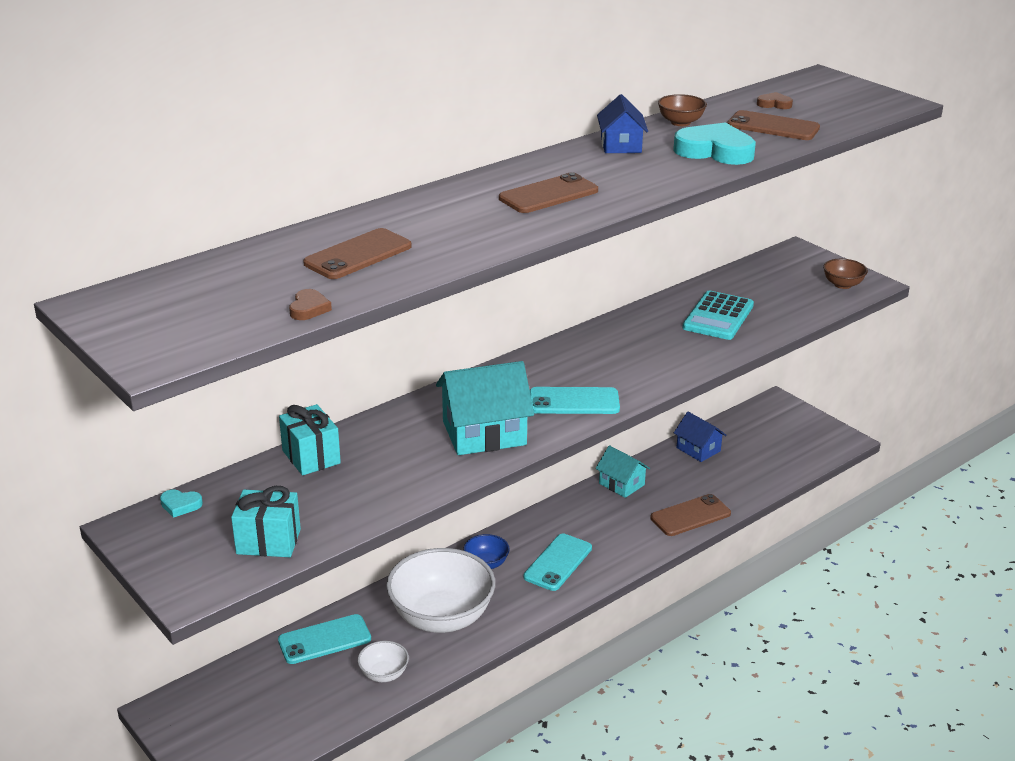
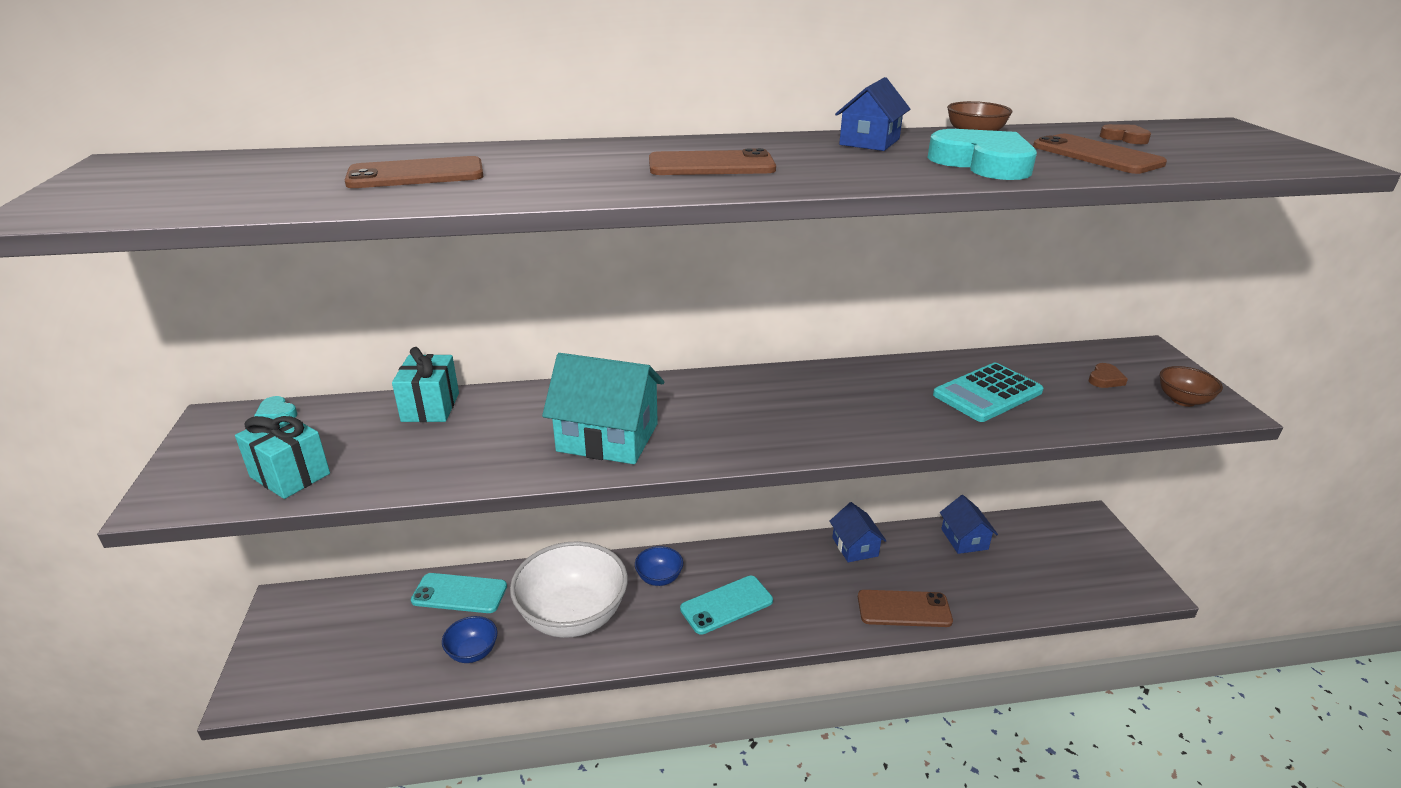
camera: 30 degrees right, 0 degrees up
(309, 308) = (267, 205): brown heart -> brown heart (1105, 379)
(384, 674) = (472, 652): white bowl -> blue bowl
(574, 401) = (734, 435): turquoise phone -> none
(621, 484) = (855, 547): turquoise house -> blue house

